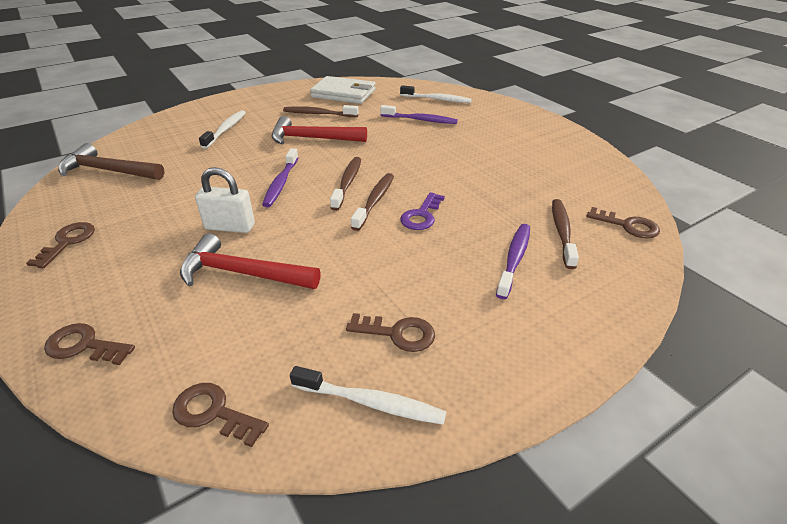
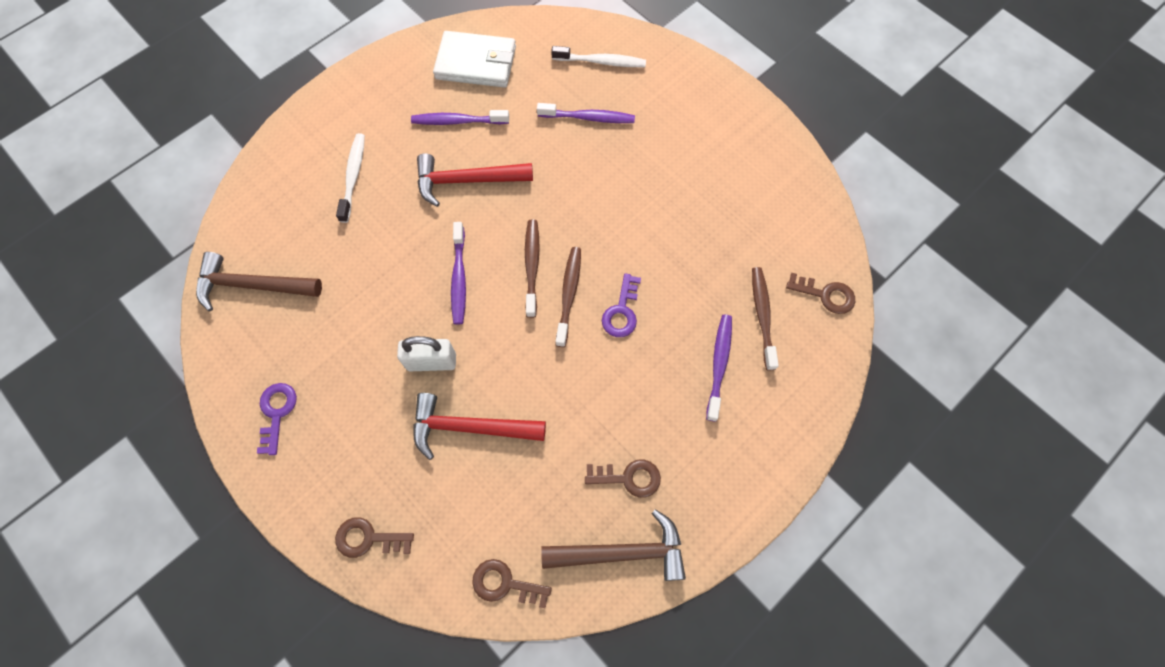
camera: 10 degrees left, 30 degrees up
(67, 242) = (276, 413): brown key -> purple key
(318, 114) = (458, 121): brown toothbrush -> purple toothbrush
(371, 402) = (622, 552): white toothbrush -> brown hammer

